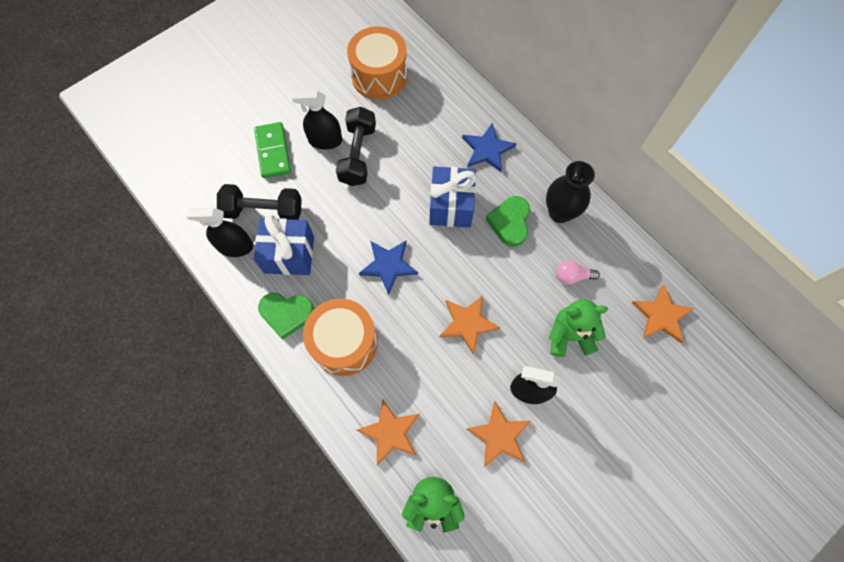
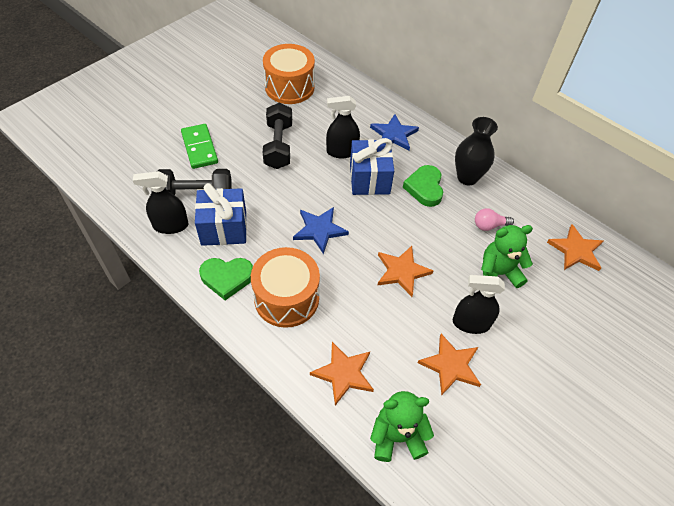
camera: 10 degrees left, 15 degrees down
(325, 141) = (247, 137): black spray bottle -> black spray bottle (342, 151)

